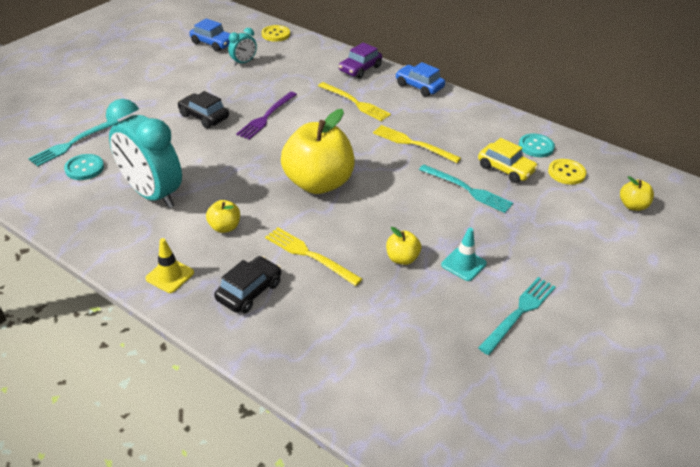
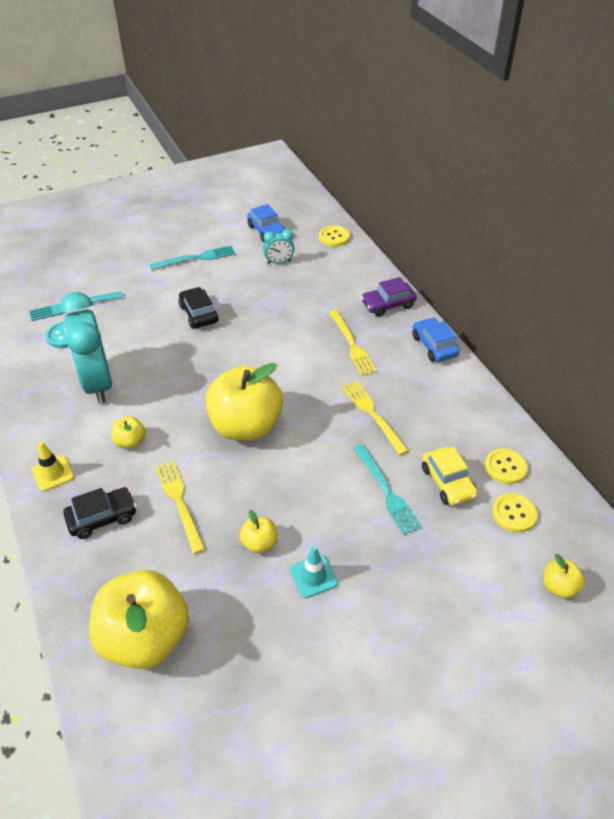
camera: 30 degrees right, 5 degrees up
(266, 116) = (254, 333): purple fork -> none
(367, 361) = (145, 637): none -> yellow apple
(519, 313) = (324, 657): turquoise fork -> turquoise fork (196, 258)
(536, 147) = (505, 467): turquoise button -> yellow button

